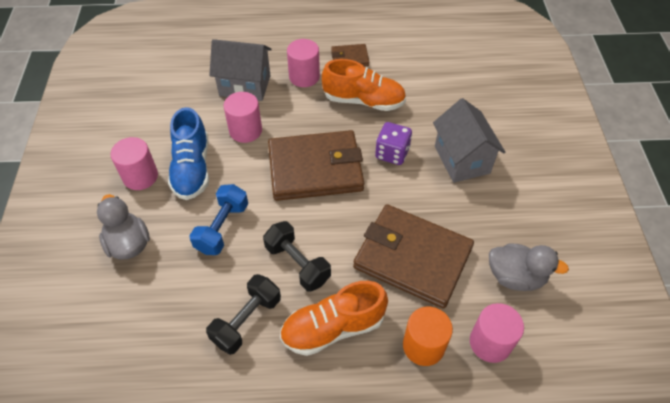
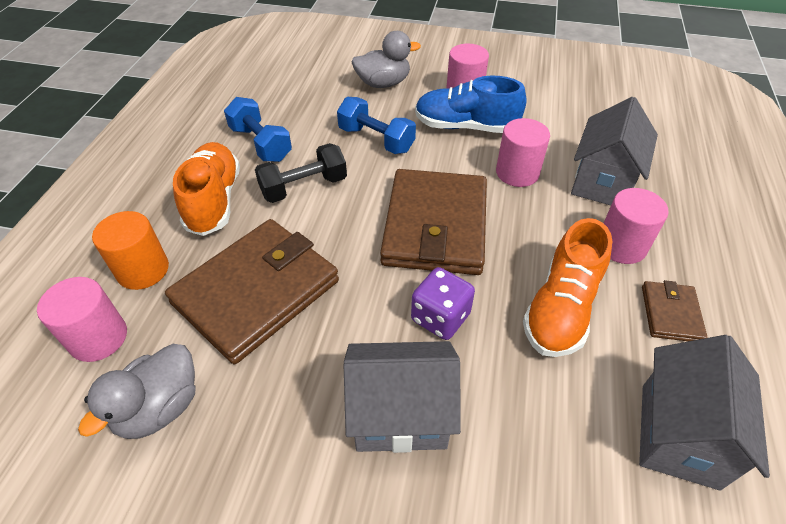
camera: 105 degrees right, 5 degrees down
(246, 320) = (261, 144): black dumbbell -> blue dumbbell
(421, 58) = (679, 435): none -> grey house

